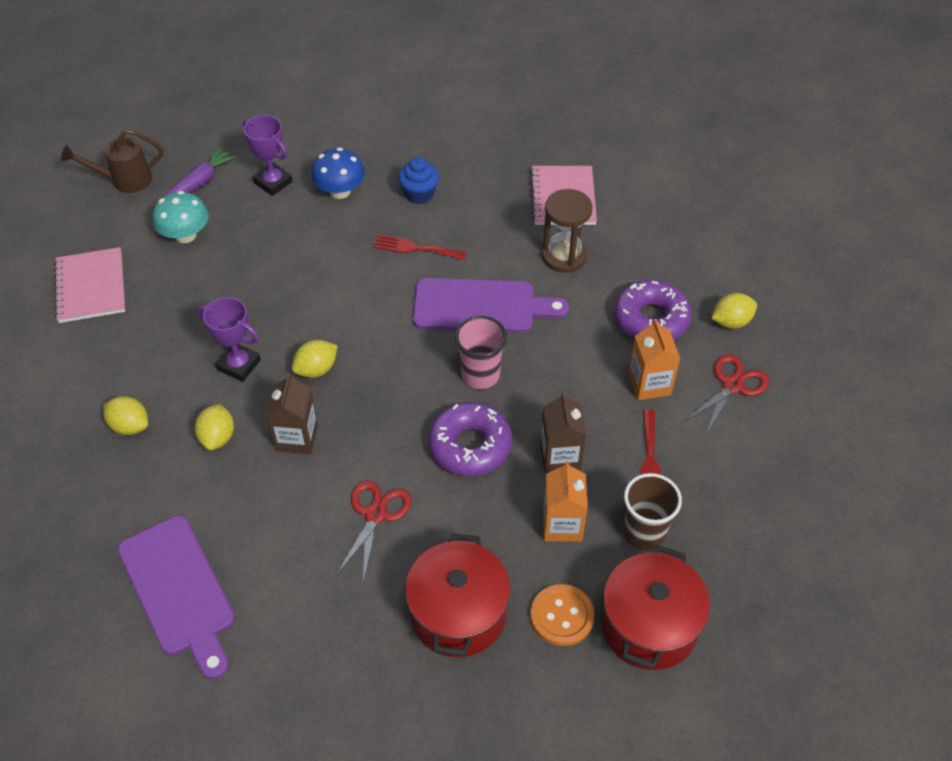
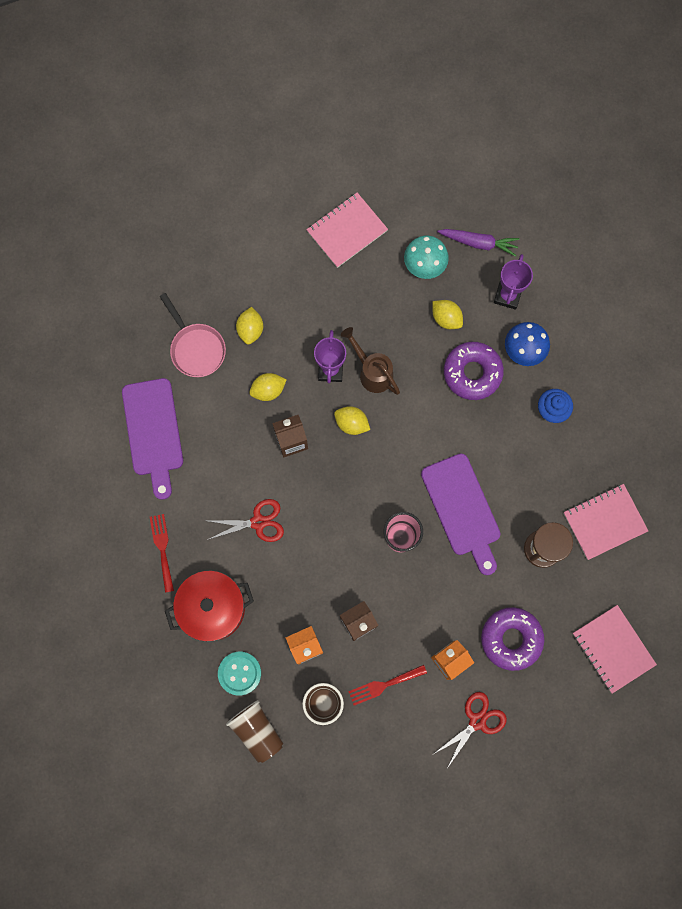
camera: 65 degrees right, 25 degrees up
(107, 495) = (196, 348): none -> pink pan
(125, 180) = (454, 189): brown watering can -> brown watering can (372, 372)
(179, 590) = (153, 432): purple cutting board -> purple cutting board turned 45 degrees counterclockwise
(415, 248) = (494, 434): red fork -> red fork (162, 549)
(470, 446) = (338, 558): purple donut -> purple donut (472, 373)
(562, 616) = (239, 673): orange button -> turquoise button
(649, 626) = (257, 731): red pot -> brown cup
(702, 240) = (613, 649): none -> pink notebook
(731, 322) = (538, 700): yellow lemon -> yellow lemon (446, 318)
(732, 385) = (477, 721): red scissors -> red scissors turned 60 degrees counterclockwise

